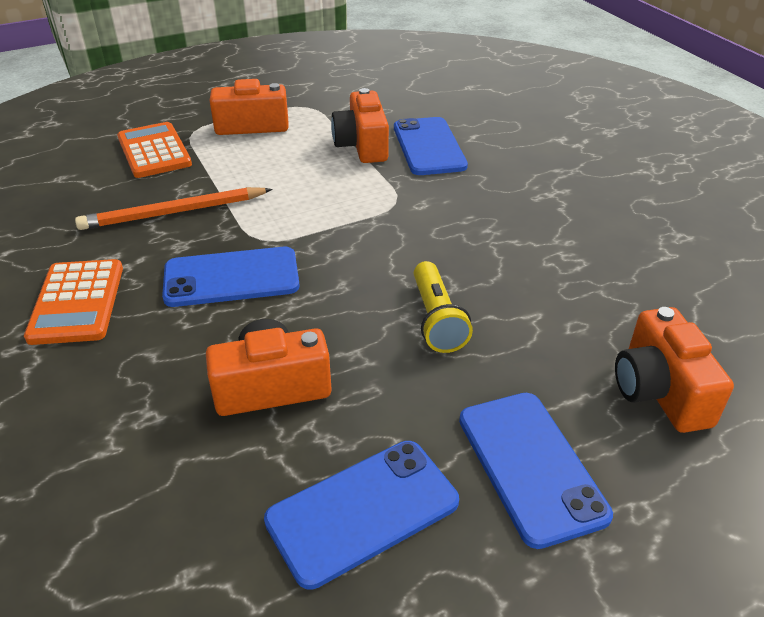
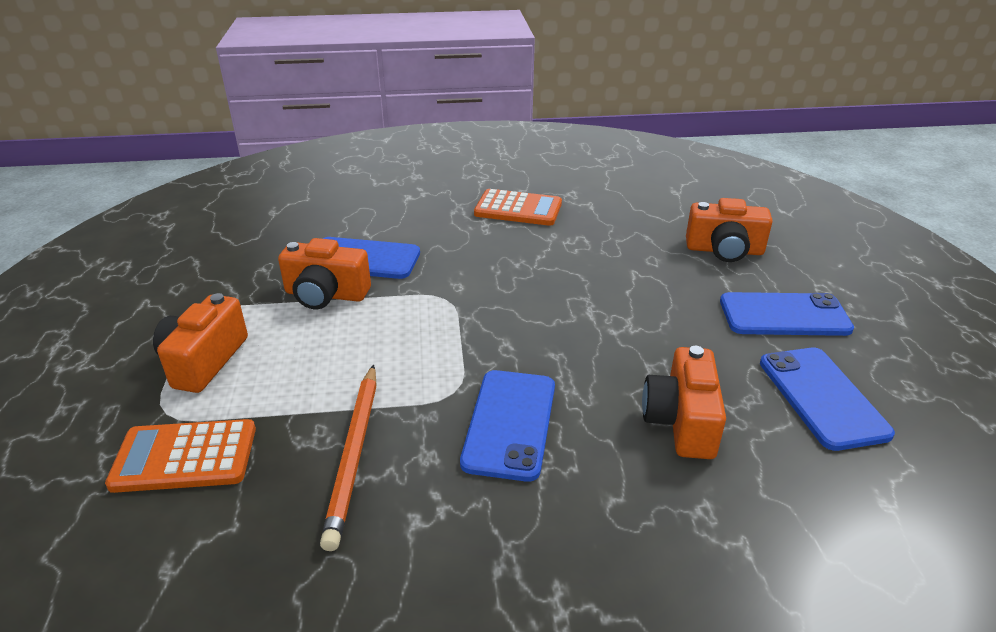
camera: 70 degrees left, 5 degrees down
(77, 302) = (495, 561): orange calculator -> orange calculator (518, 209)
(437, 319) = (623, 316): yellow flashlight -> none

